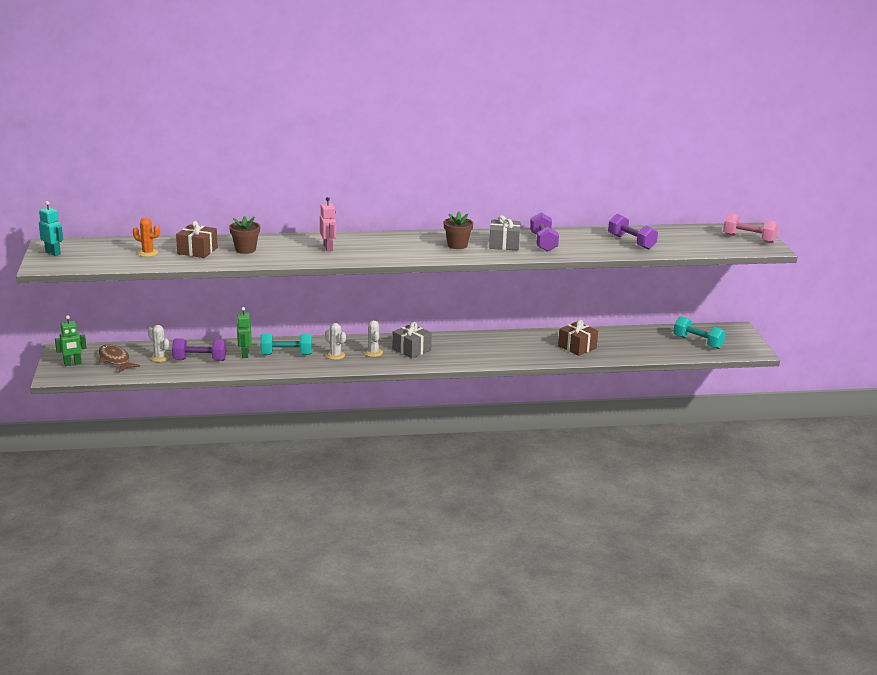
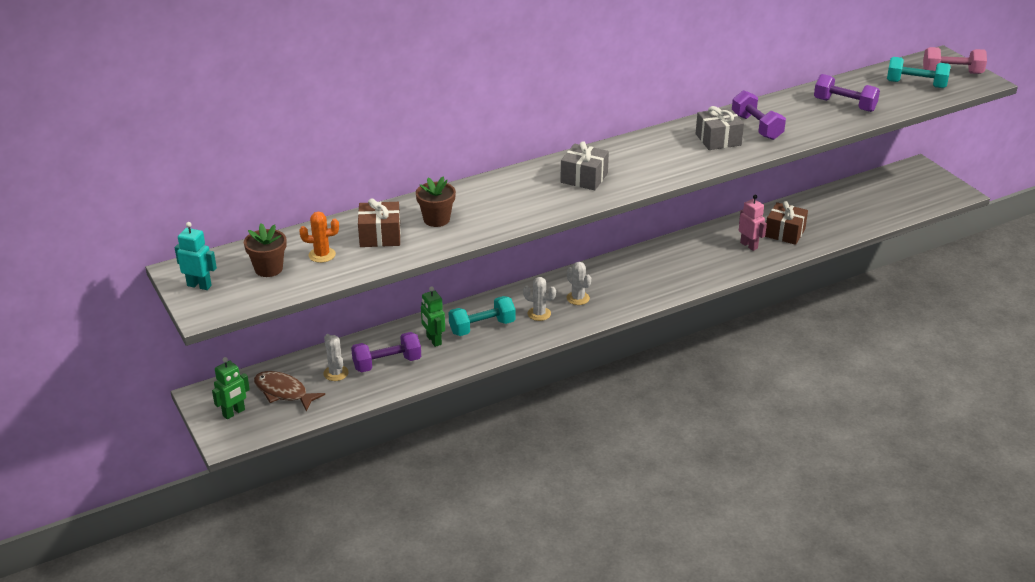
camera: 20 degrees left, 10 degrees up
(160, 357) = (336, 373): white cactus -> white cactus turned 45 degrees clockwise
(328, 248) = (531, 193): pink robot -> pink robot (749, 245)
(411, 349) = (616, 282): grey gift -> grey gift (584, 178)
(457, 245) = (670, 153): brown flower pot -> brown flower pot (268, 269)
(698, 342) = (896, 195): turquoise dumbbell -> turquoise dumbbell (916, 84)

